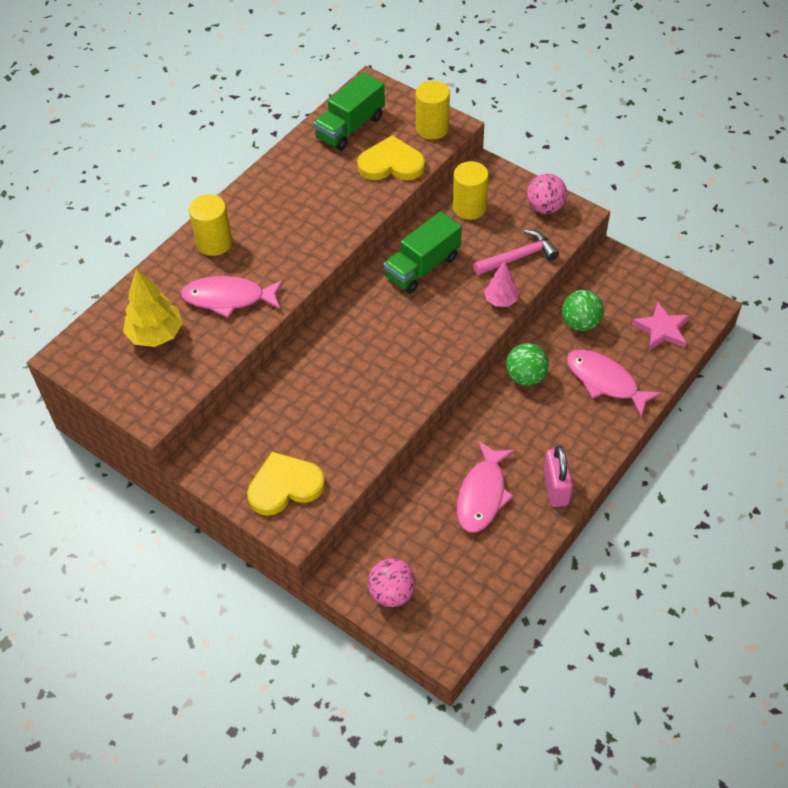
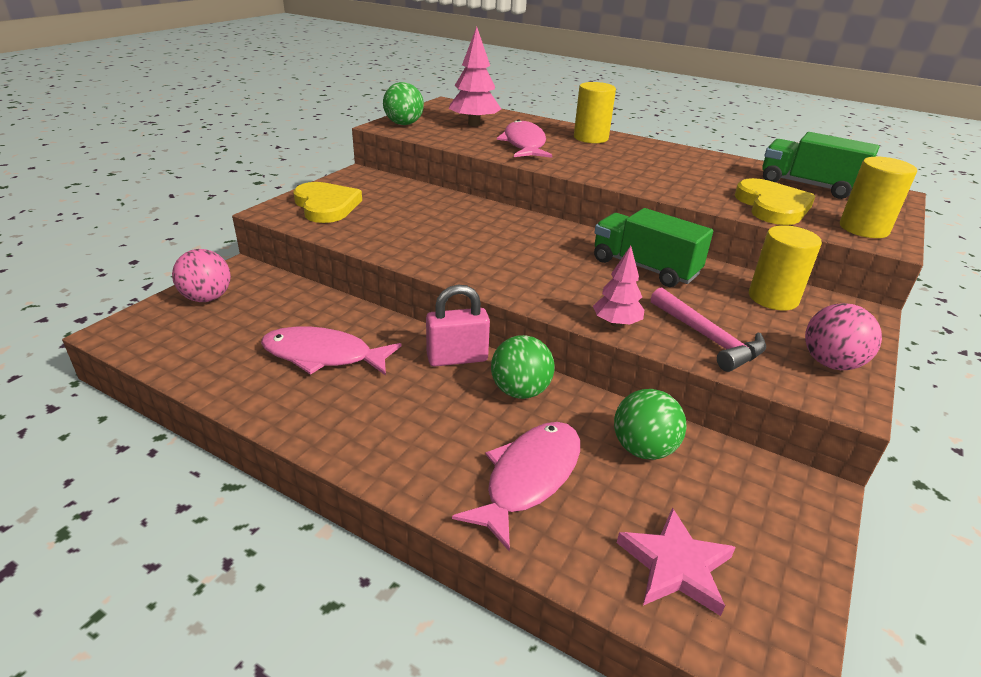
camera: 80 degrees right, 20 degrees down
(148, 398) = (404, 124): none -> green ball
(156, 335) = (474, 124): yellow tree -> pink tree
(556, 488) = (323, 420): pink padlock -> pink padlock (457, 358)

